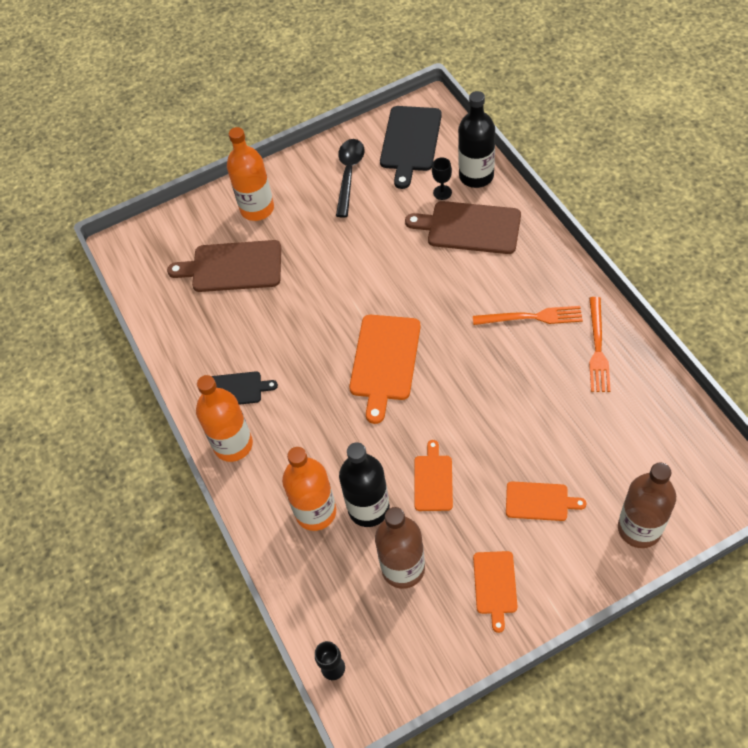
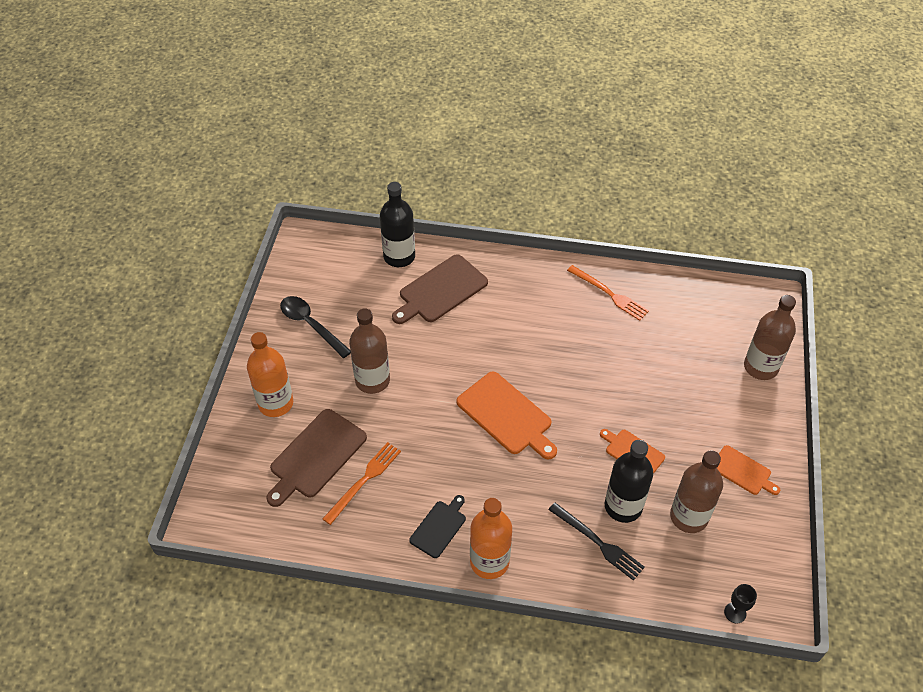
camera: 60 degrees left, 5 degrees down
(315, 512) = (598, 542): orange bottle -> black fork
(334, 250) = (372, 380): none -> brown bottle
(410, 142) = (323, 270): black cutting board -> none
(442, 192) = (392, 284): black goblet -> none
(531, 317) = (551, 310): orange fork -> orange fork (364, 480)
(540, 501) = (699, 404): orange cutting board -> none

